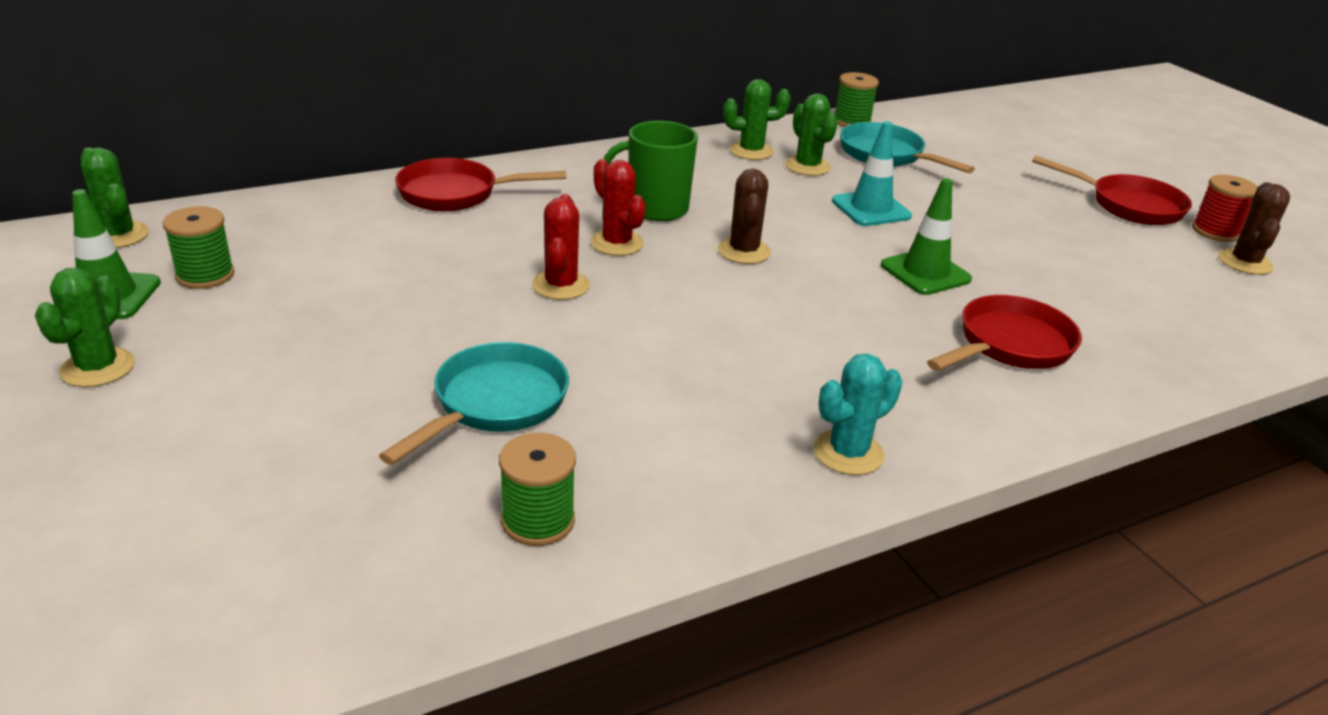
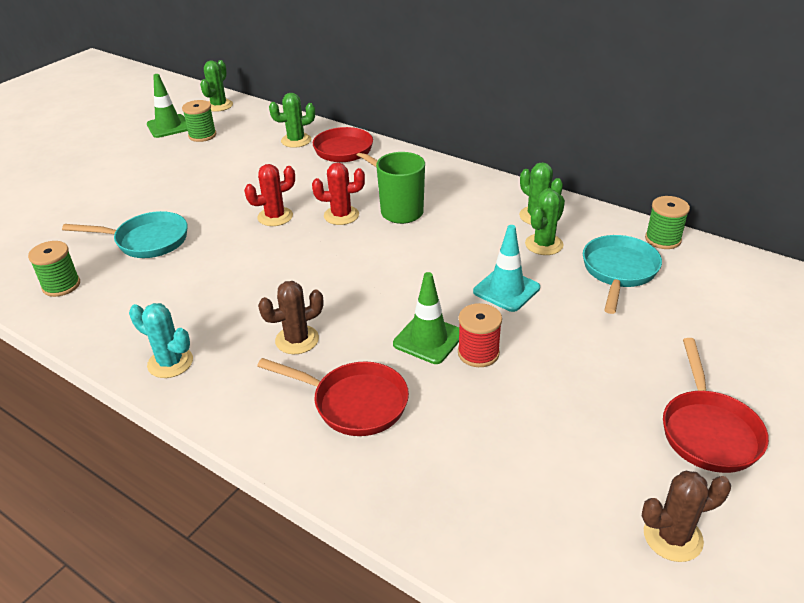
camera: 65 degrees right, 5 degrees up
(98, 368) = (115, 149): green cactus -> green cactus (296, 140)
(616, 243) = (341, 215): red cactus -> red cactus turned 60 degrees clockwise
(744, 251) = (378, 259): brown cactus -> brown cactus (297, 340)
(1215, 231) = (726, 505): red spool -> red spool (478, 353)

